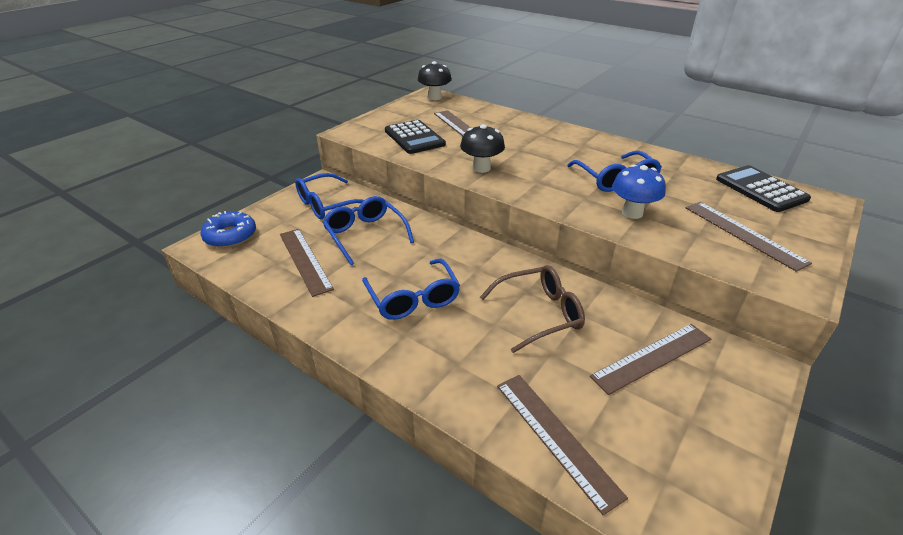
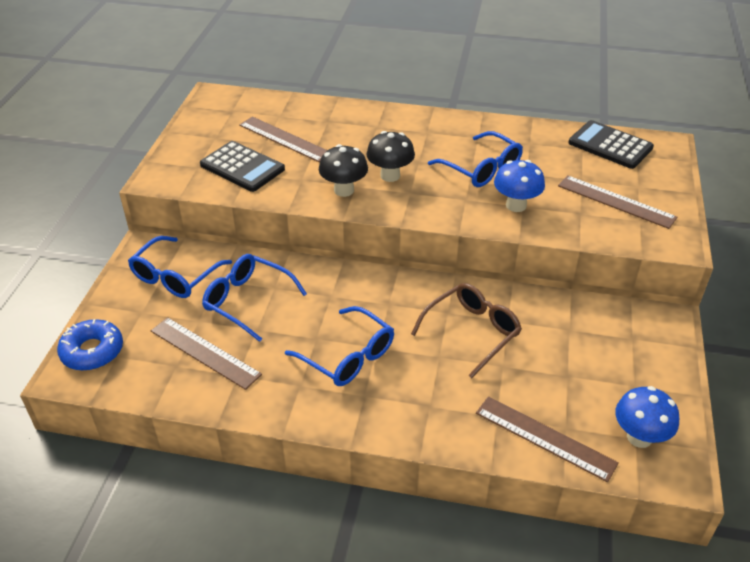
camera: 25 degrees left, 5 degrees up
(435, 97) = (222, 99): black mushroom -> black mushroom (390, 176)
(652, 357) = (583, 341): brown ruler -> none
(669, 479) = (639, 437): none -> blue mushroom

